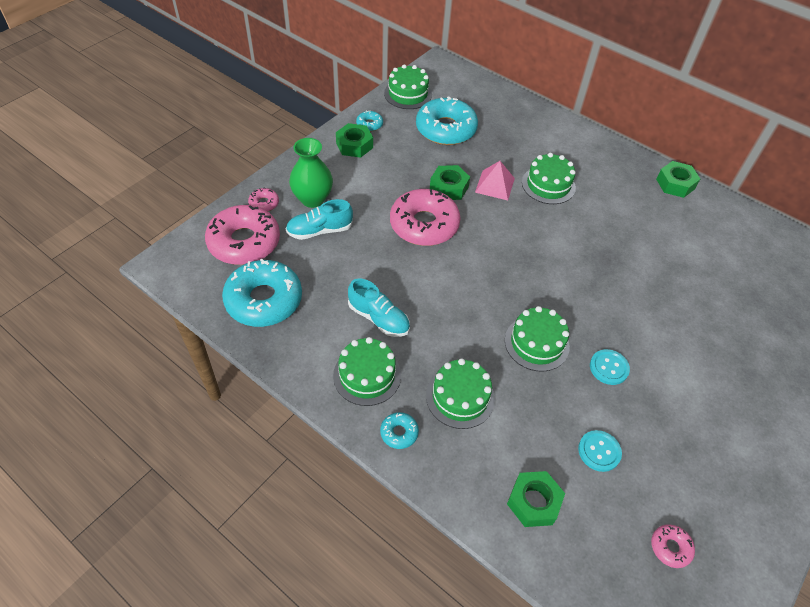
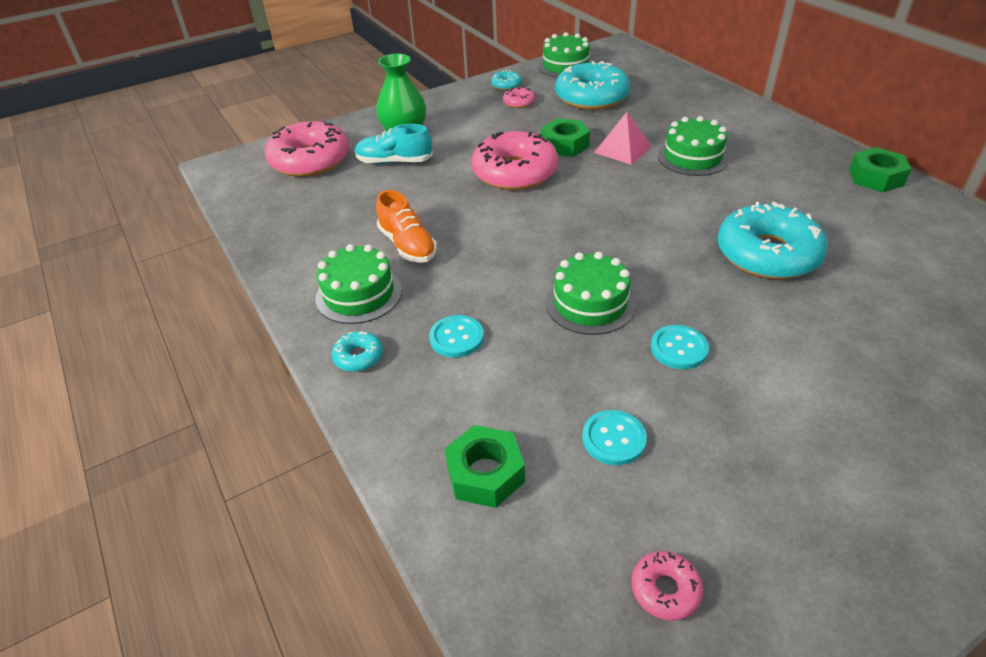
camera: 25 degrees right, 10 degrees down
(264, 203) = (352, 133): pink donut -> pink donut (519, 102)
(264, 300) = (295, 209): turquoise donut -> turquoise donut (767, 254)
(354, 145) = (479, 99): green nut -> none
(379, 318) = (407, 245): turquoise shoe -> orange shoe
(460, 397) = (456, 338): green cake -> turquoise button

